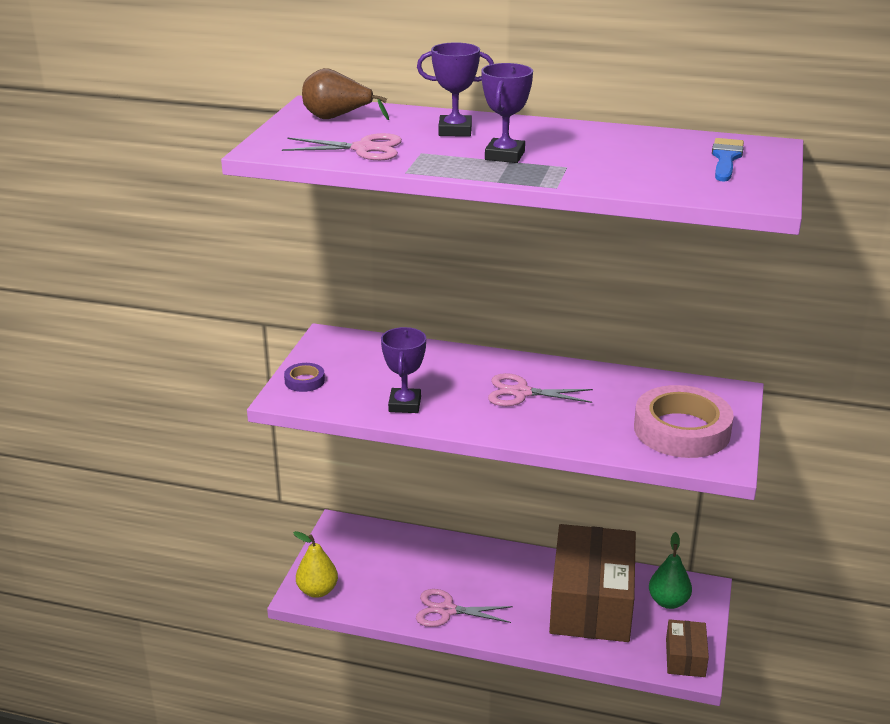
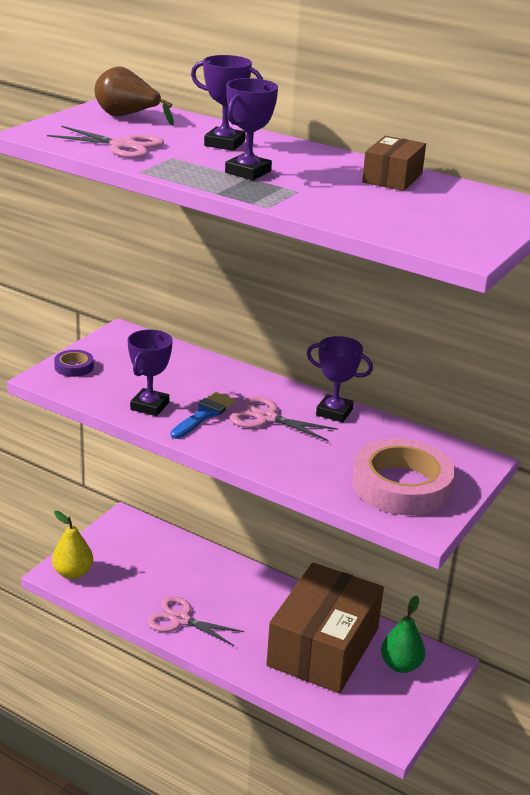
camera: 15 degrees right, 0 degrees up
(578, 374) = (334, 412): none -> purple trophy
(685, 657) = (388, 723): brown box -> brown box (392, 178)
(726, 158) = (467, 209): blue brush -> blue brush (204, 414)

